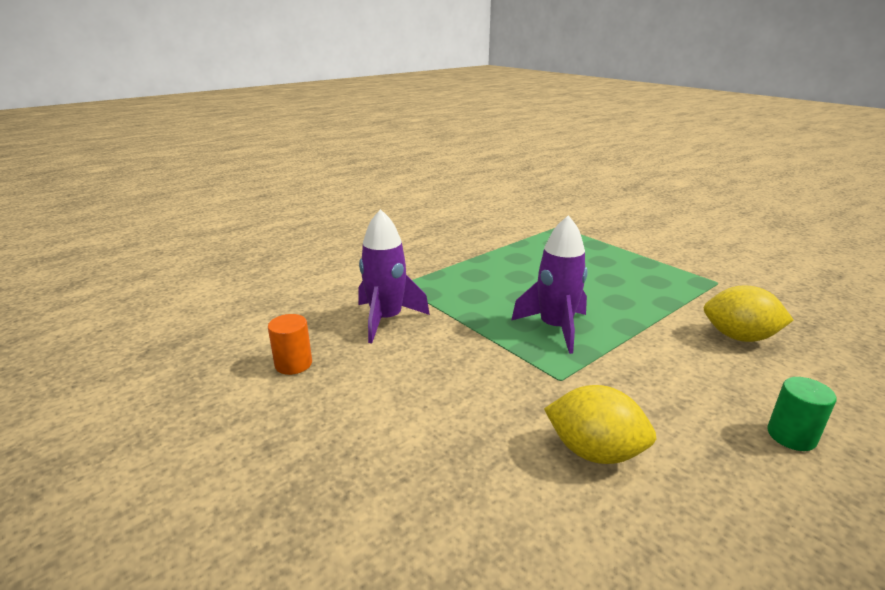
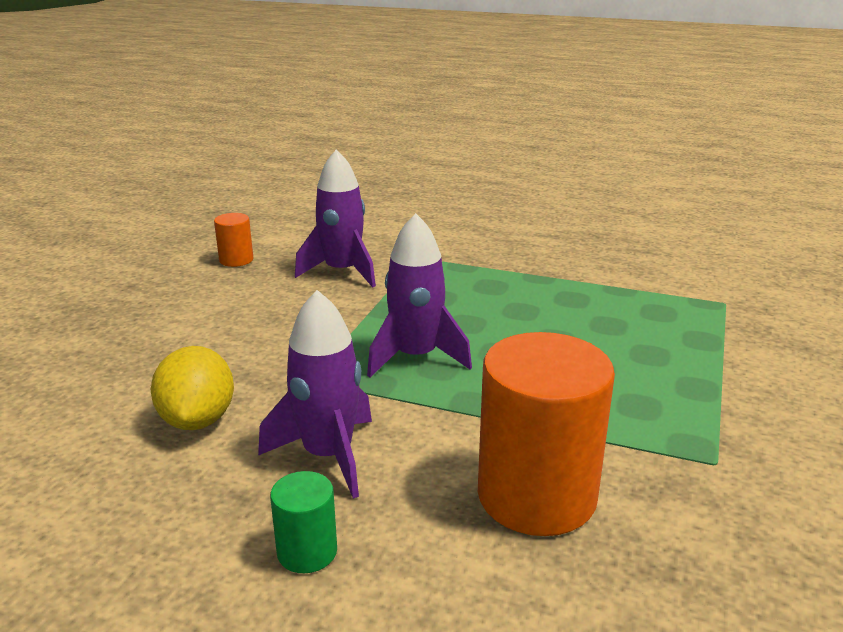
camera: 60 degrees right, 0 degrees up
(674, 398) = (328, 455): none -> purple rocket
(739, 337) = (536, 496): yellow lemon -> orange cylinder

